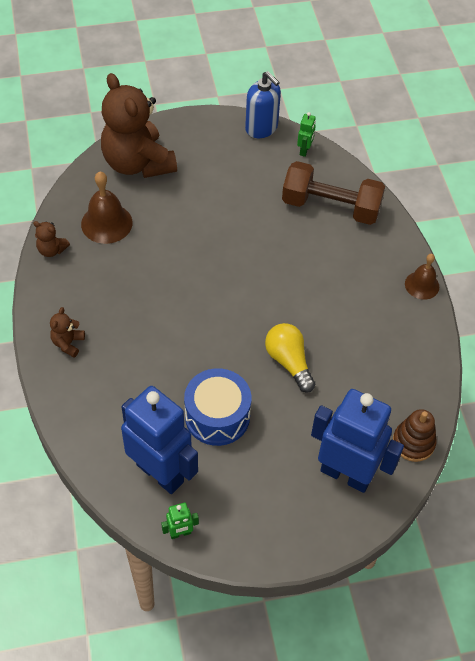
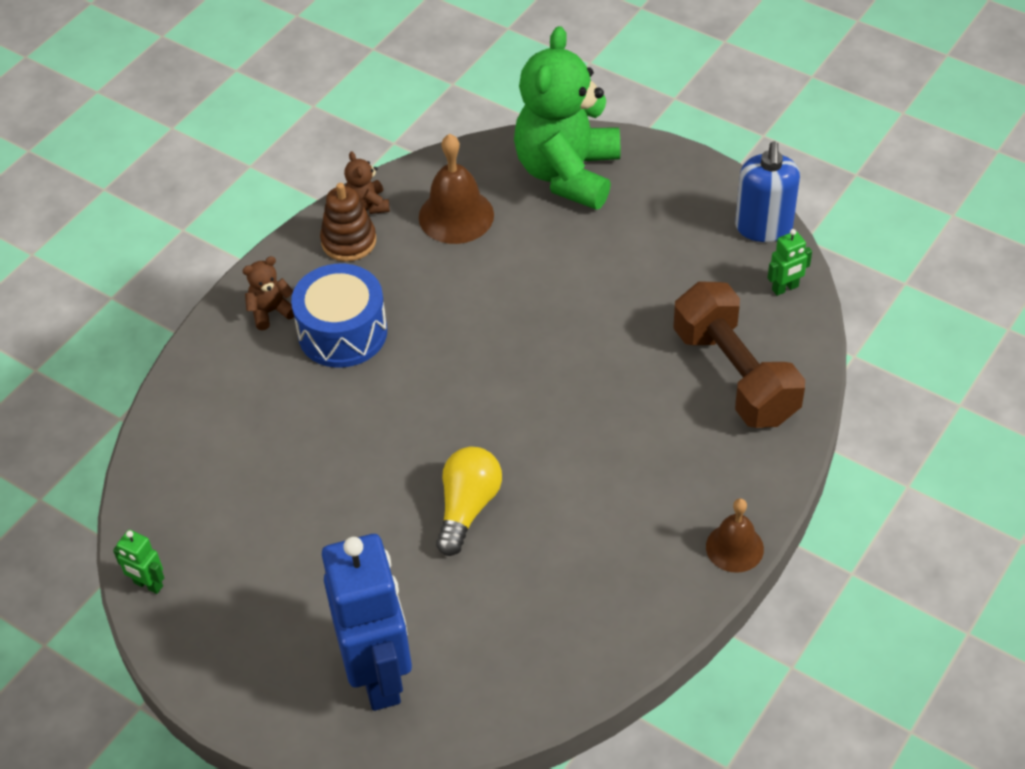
camera: 50 degrees right, 5 degrees down
(138, 163) = (568, 173): brown teddy bear -> green teddy bear
(160, 473) = (201, 510): blue robot -> none
(217, 416) = (323, 502): blue drum -> blue drum (342, 332)
(413, 443) = (495, 709): brown stacking toy -> brown stacking toy (349, 241)

